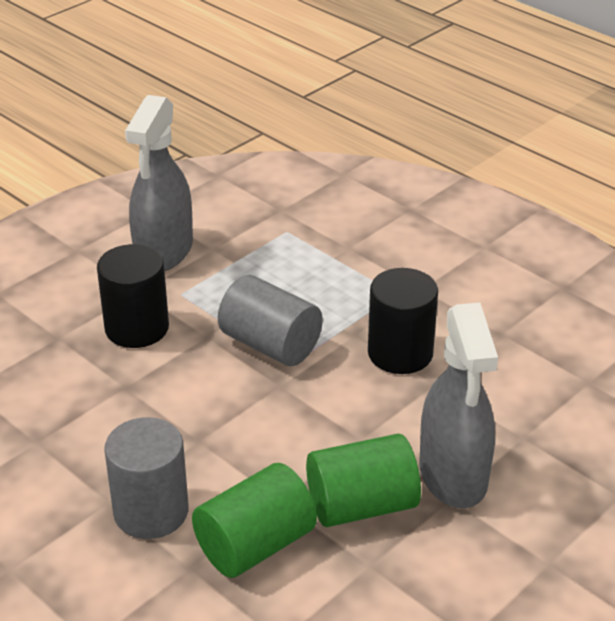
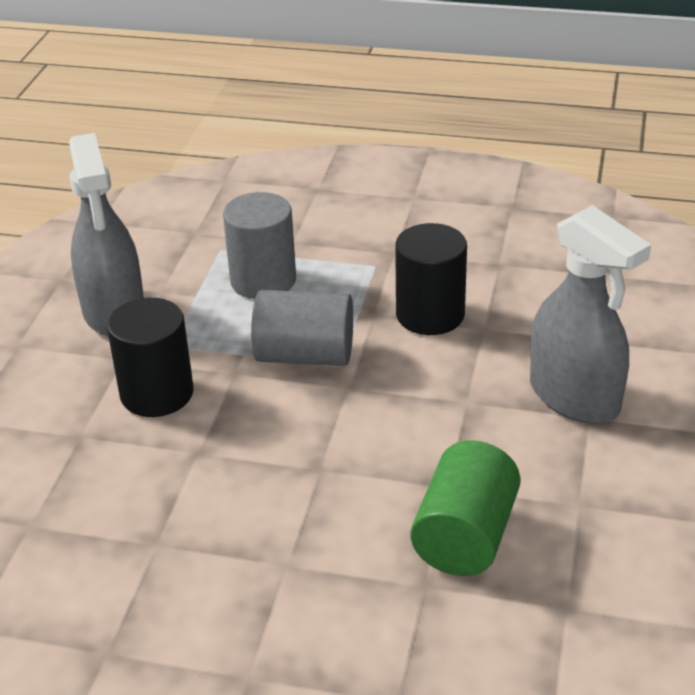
camera: 30 degrees left, 0 degrees up
(151, 512) = (339, 554): grey cylinder -> grey cylinder (263, 280)
(362, 506) = (524, 458): green cylinder -> none

